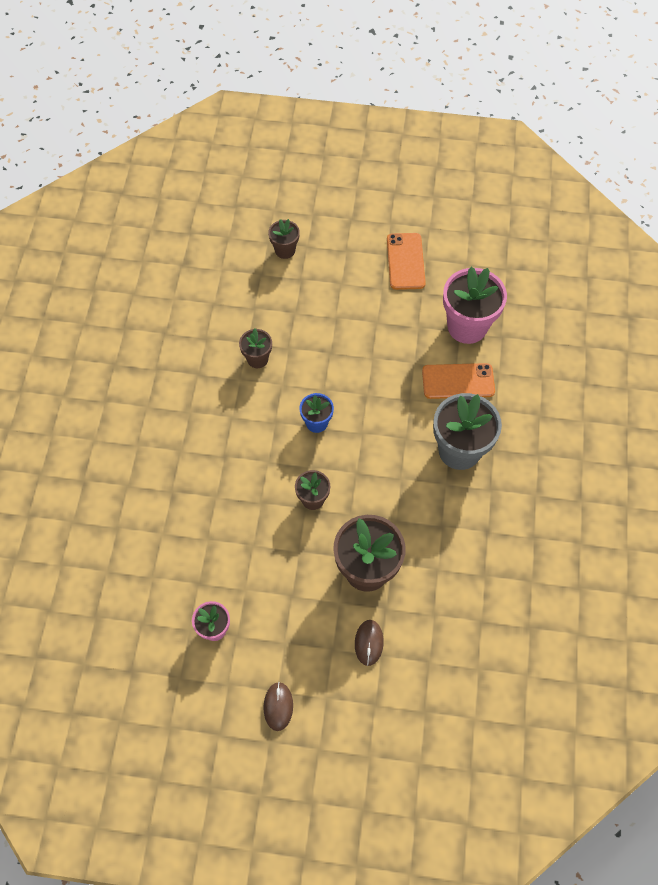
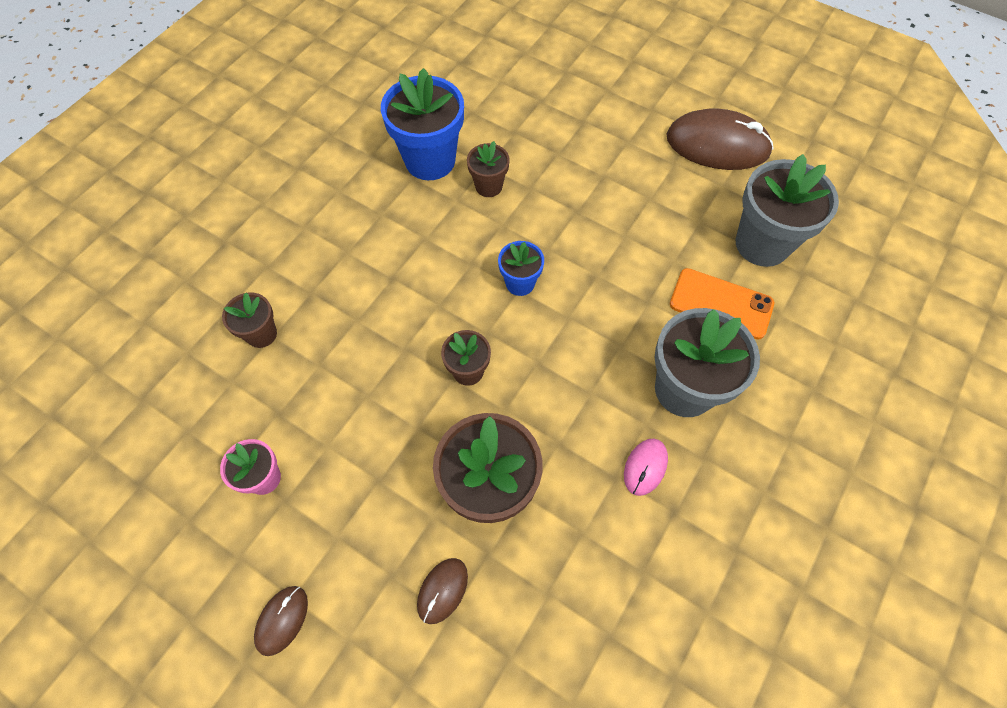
camera: 25 degrees right, 0 degrees up
(203, 355) = (430, 160): none -> blue flower pot
(285, 250) = (580, 85): brown flower pot -> brown flower pot (261, 334)
(405, 261) = (717, 145): orange phone -> brown mouse
(457, 511) = (645, 467): none -> pink mouse
(467, 326) = (762, 244): pink flower pot -> grey flower pot

